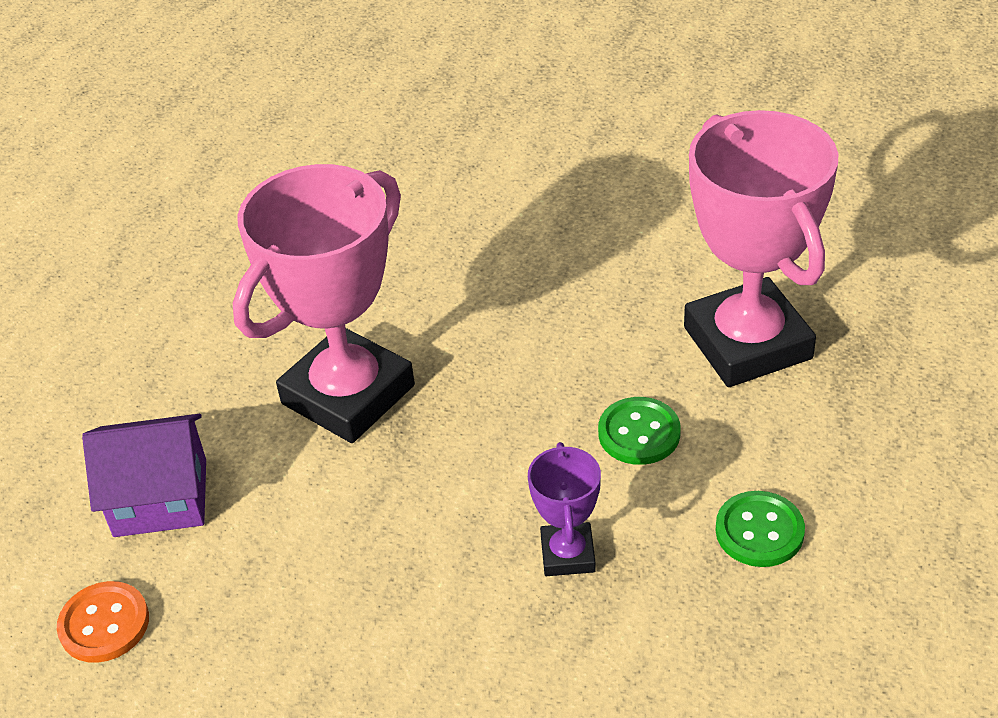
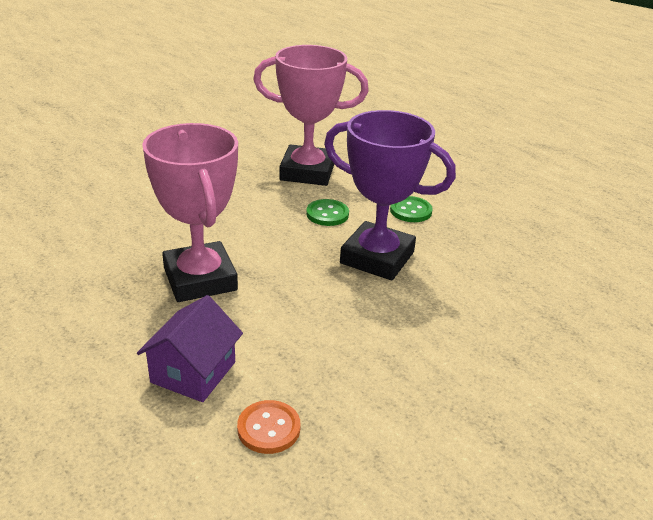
camera: 65 degrees left, 10 degrees down
(568, 554) = (377, 258): purple trophy -> purple trophy, size x2.14

